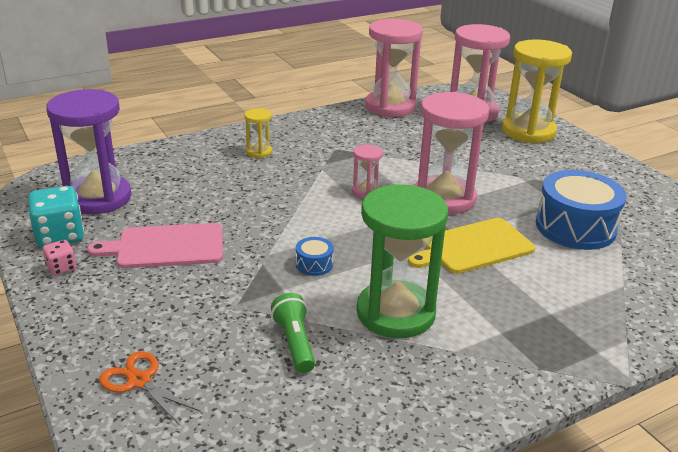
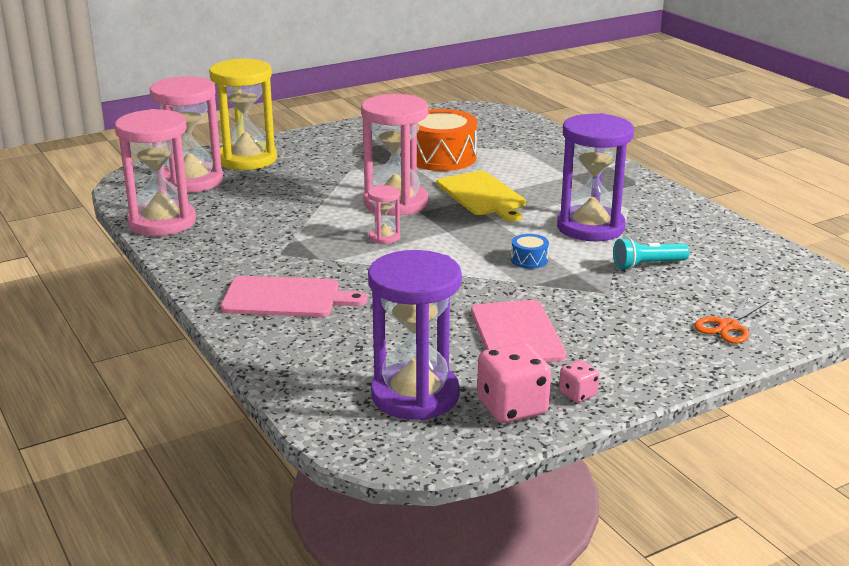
camera: 90 degrees left, 5 degrees down
(60, 236) = (512, 408): turquoise dice -> pink dice
(259, 152) = (286, 298): yellow hourglass -> pink cutting board
(294, 343) = (647, 265): green flashlight -> turquoise flashlight
(395, 313) = (590, 227): green hourglass -> purple hourglass
(575, 227) = (441, 157): blue drum -> orange drum

